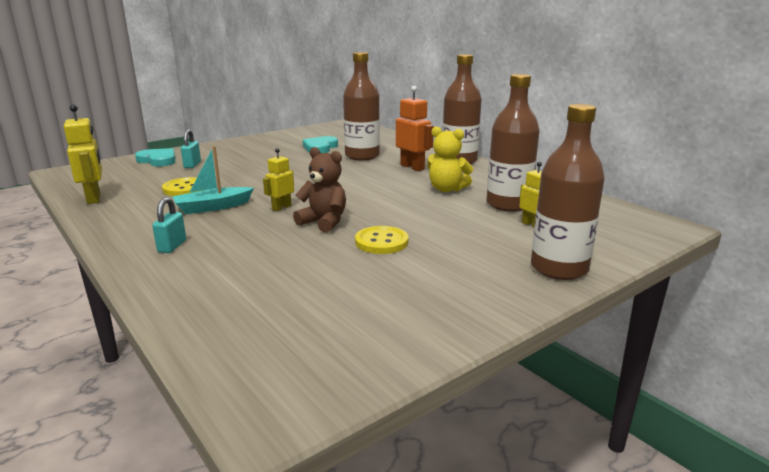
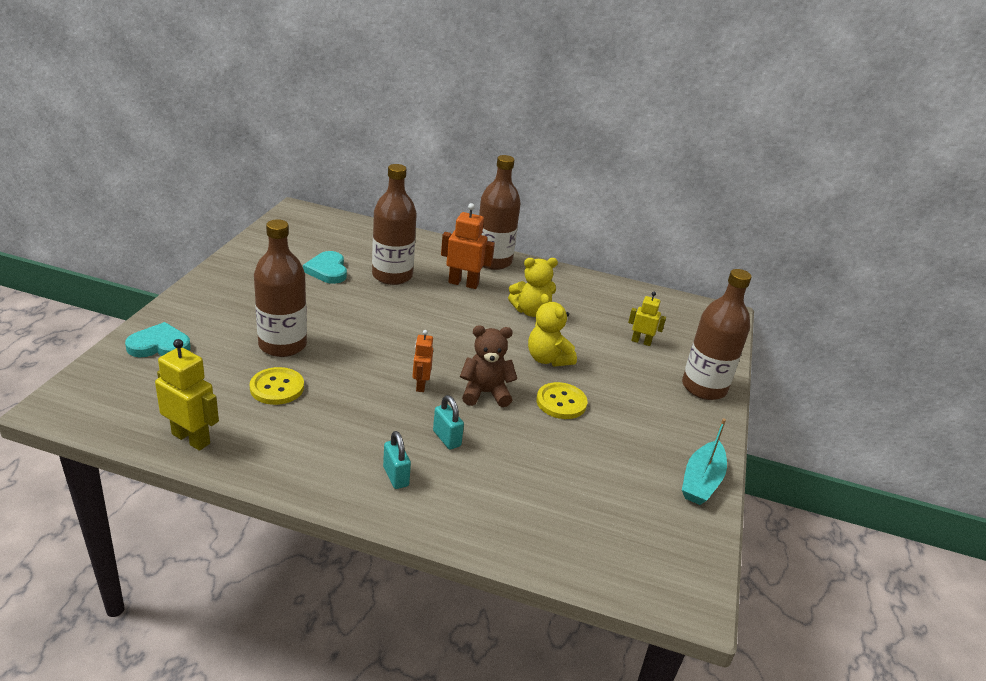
camera: 40 degrees left, 10 degrees up
(192, 165) = (220, 343): turquoise padlock -> turquoise padlock (447, 438)
(213, 207) = (352, 407): turquoise boat -> turquoise boat (701, 481)
(281, 207) = (420, 385): yellow robot -> orange robot
(414, 216) = (547, 359): none -> yellow teddy bear
(508, 204) = (599, 319): brown bottle -> brown bottle (282, 345)

